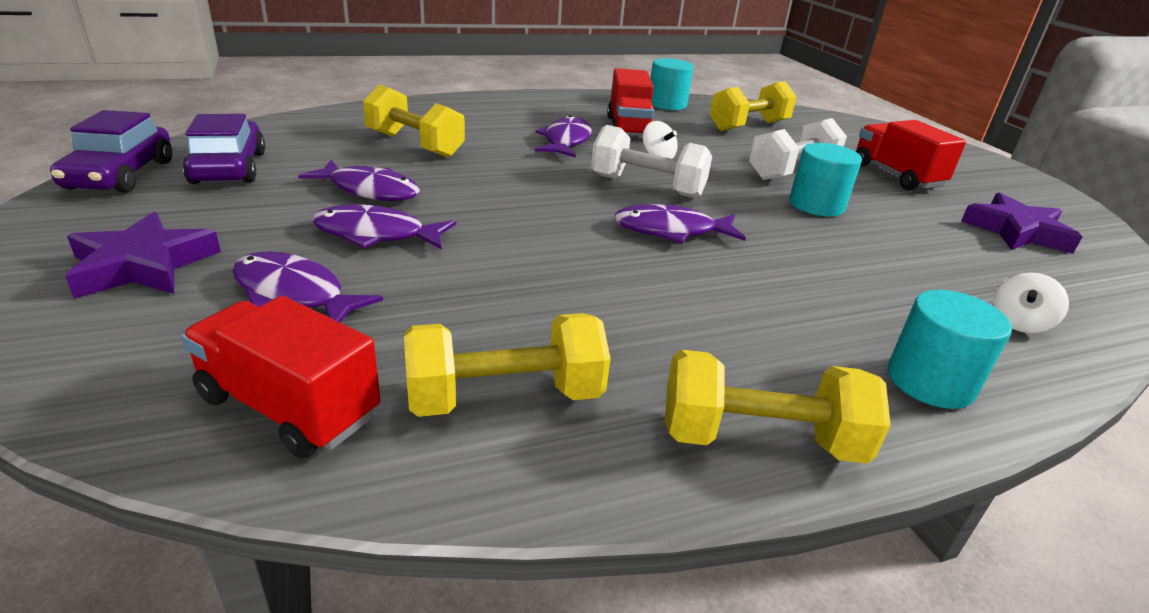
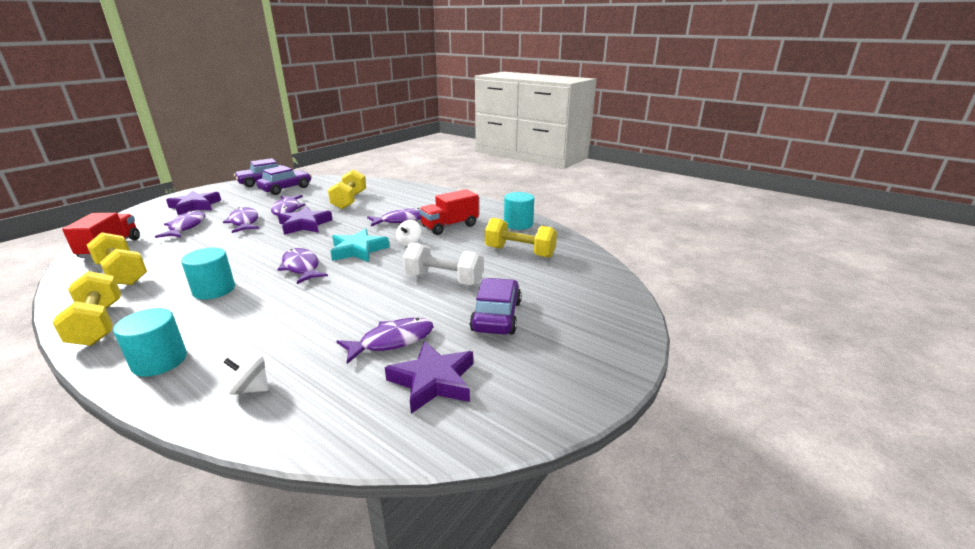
camera: 60 degrees right, 5 degrees down
(481, 194) = (305, 225): none -> purple star
(647, 186) = (358, 250): white dumbbell -> turquoise star
(816, 205) = (389, 296): turquoise cylinder -> turquoise cylinder (214, 290)
(896, 176) = (496, 316): red truck -> purple car
(929, 229) = (392, 341): none -> purple fish

